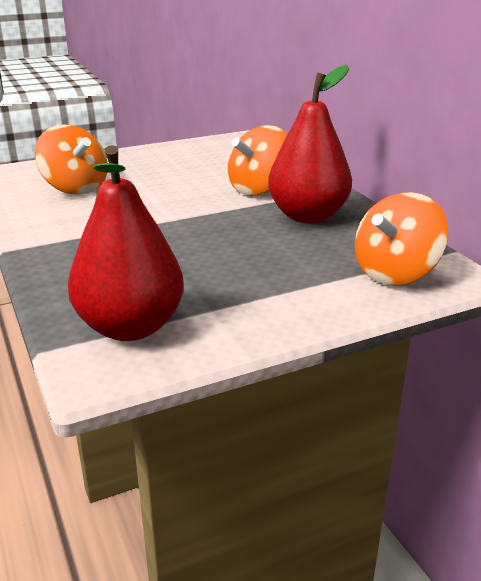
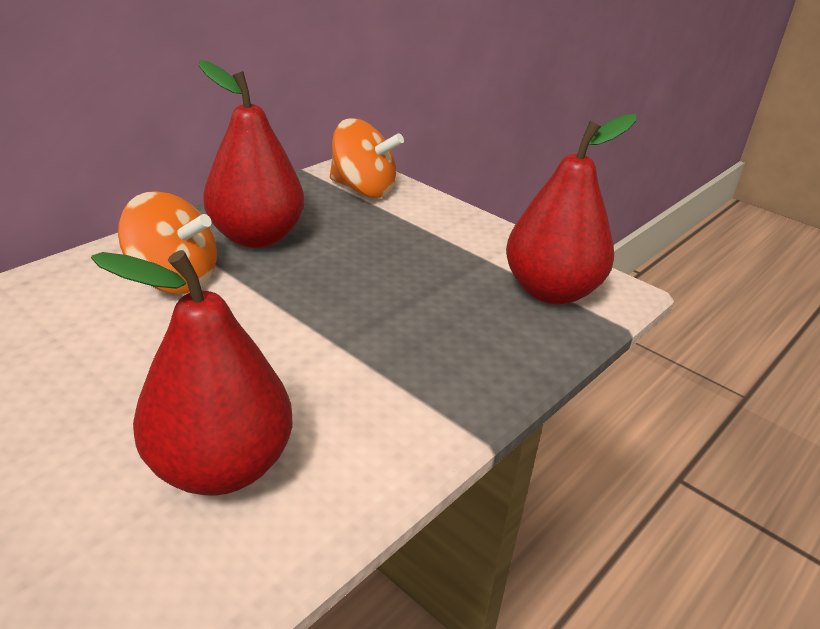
camera: 115 degrees left, 5 degrees up
(75, 188) = (220, 467): orange spinning top -> red pear

